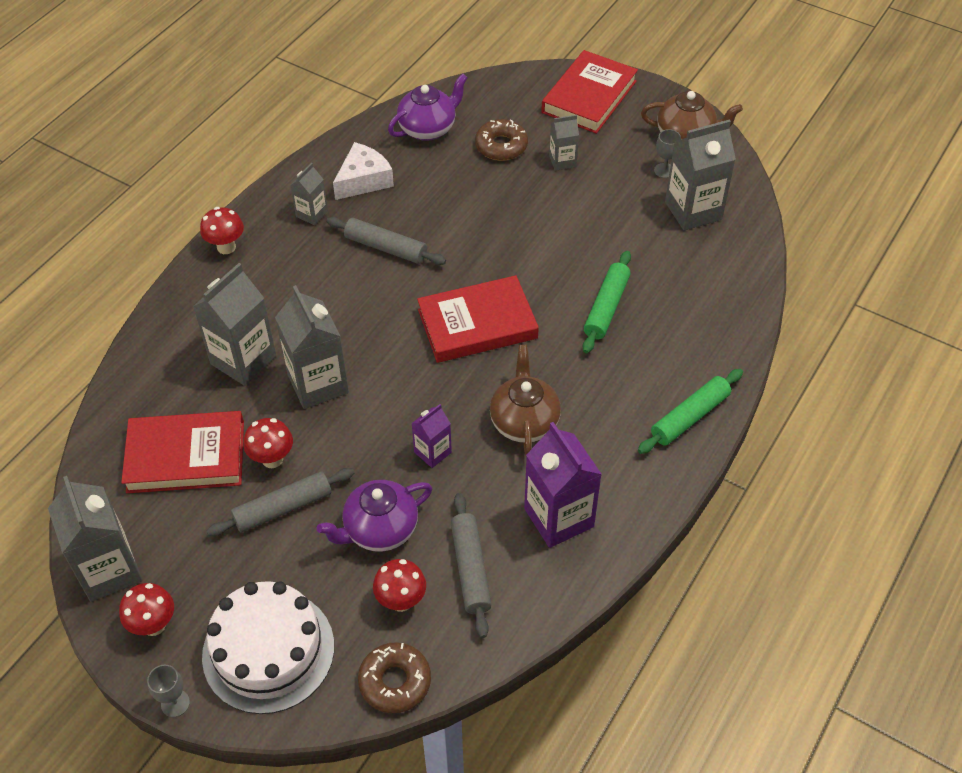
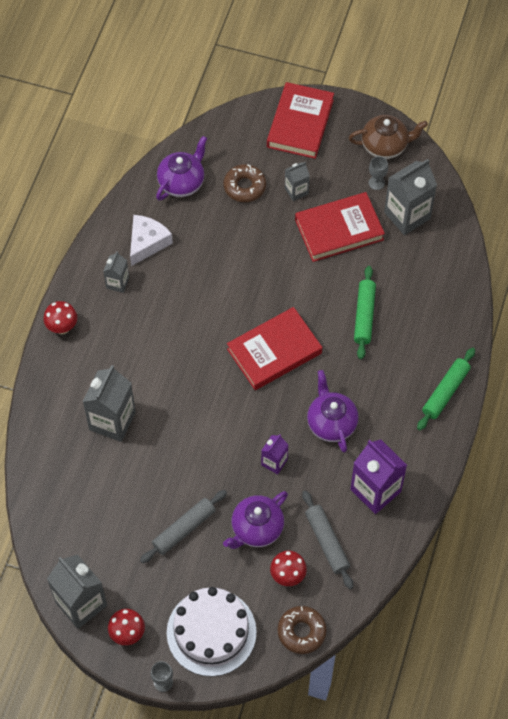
camera: 15 degrees left, 10 degrees up
(186, 456) = (100, 507): red book -> red book (339, 229)
(272, 459) = (163, 494): red mushroom -> none
(318, 384) = (174, 427): grey carton -> none
(386, 247) = (185, 300): grey rolling pin -> none
(524, 422) = (331, 423): brown teapot -> purple teapot

